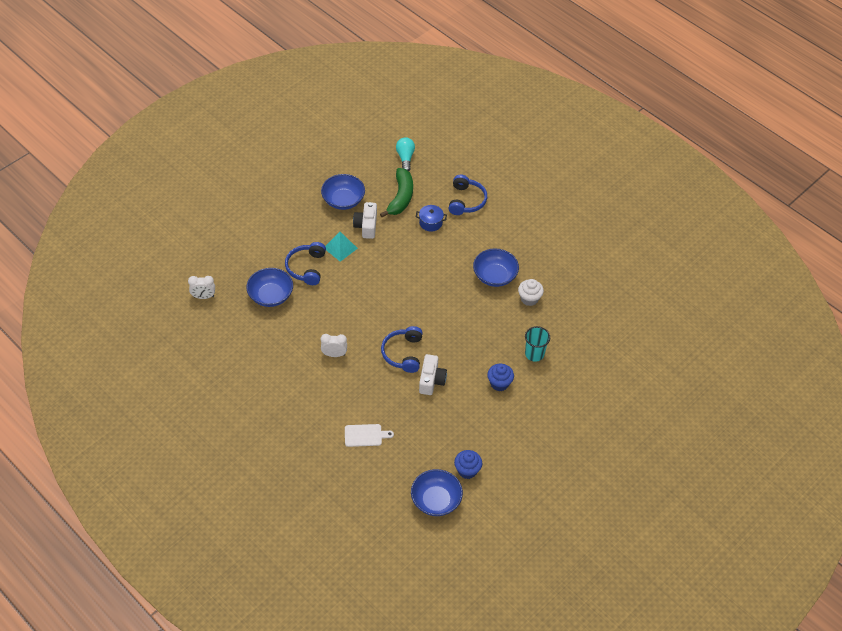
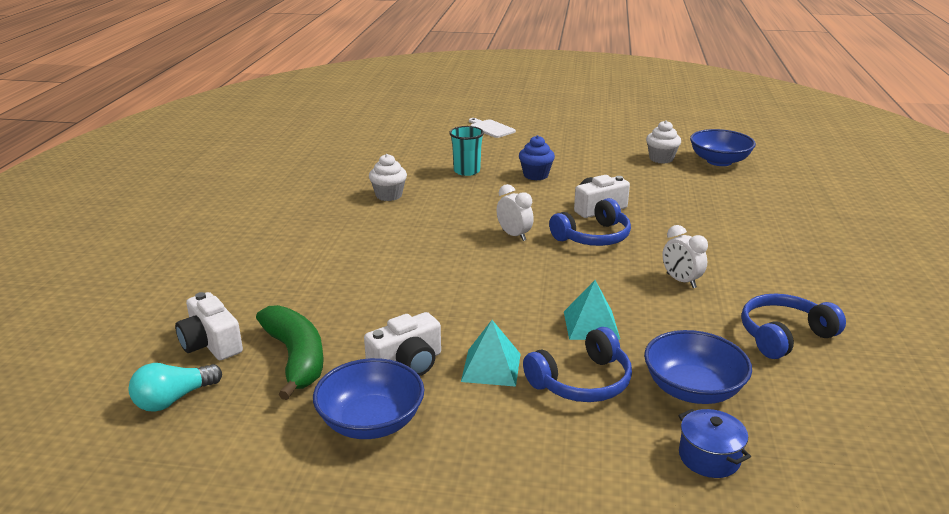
camera: 125 degrees left, 25 degrees down
(203, 296) = (830, 472): white clock -> white clock (514, 235)
(335, 296) = (591, 325): none -> turquoise pyramid
(365, 435) = (735, 216): white cutting board -> white cutting board (491, 128)
(401, 197) = (296, 358): green banana -> green banana turned 90 degrees clockwise
(430, 223) = (329, 305): blue pot -> blue pot (709, 457)
(434, 178) = (211, 343): none -> white camera
(466, 201) = (244, 294): blue headphones -> blue headphones (784, 335)
(467, 470) = (661, 159): blue cupcake -> white cupcake
(494, 276) = (378, 225): blue bowl -> none

